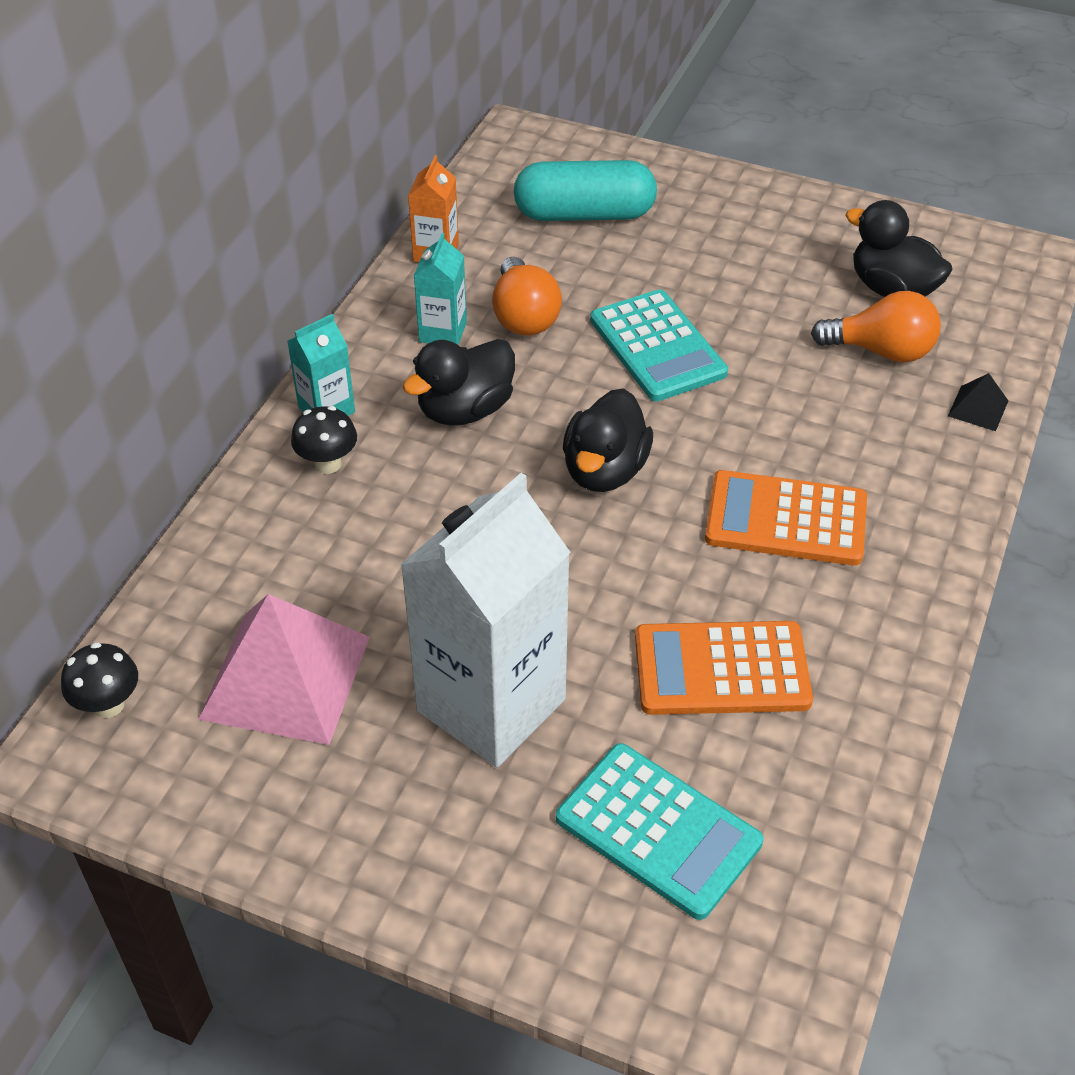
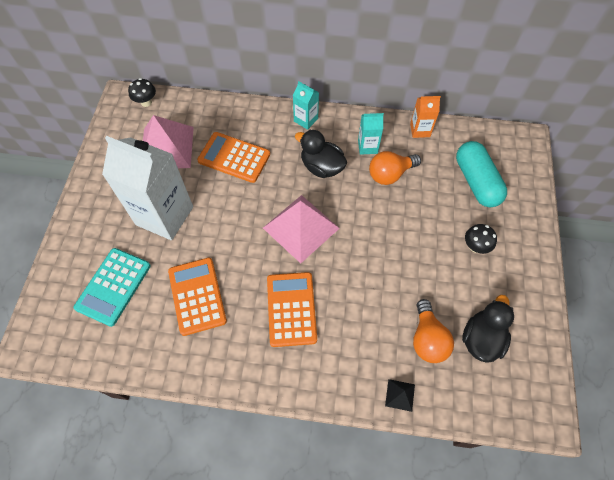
camera: 75 degrees right, 15 degrees up
(327, 463) = (275, 129): black mushroom -> black mushroom (475, 246)
(376, 550) = (234, 157): none -> orange calculator
(605, 471) = (301, 228): black duck -> pink pyramid
(657, 346) = (390, 233): turquoise calculator -> none

